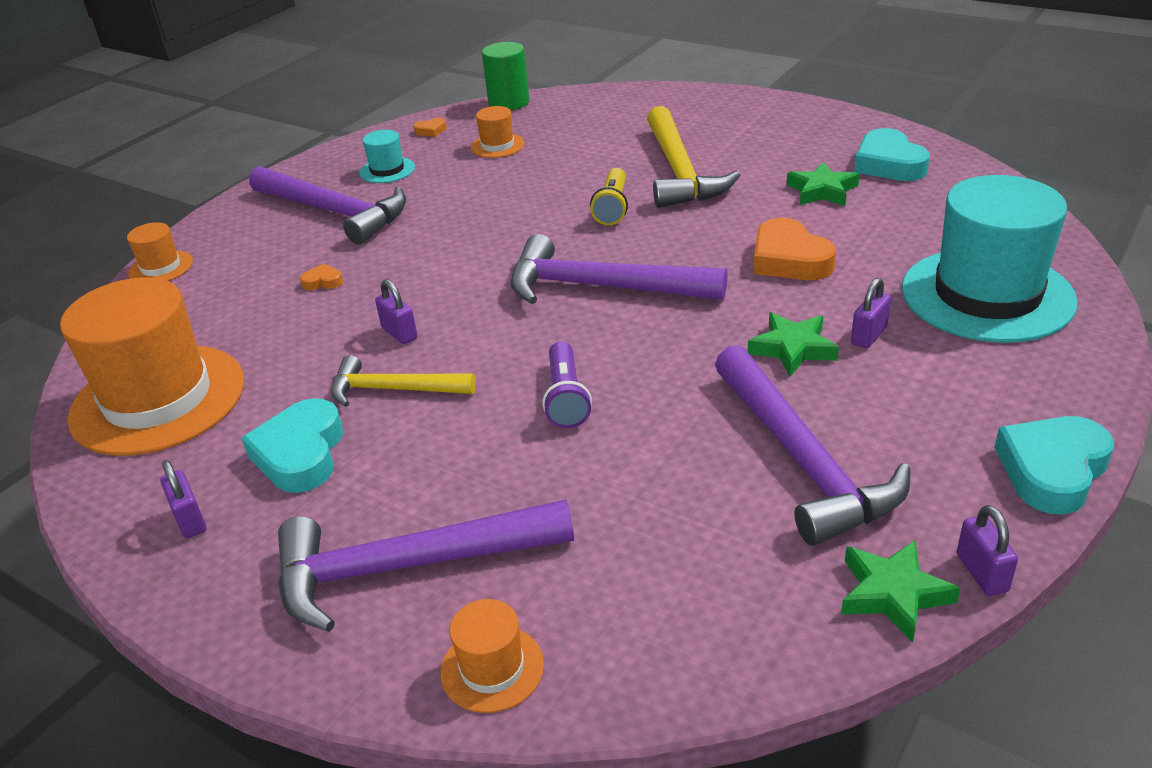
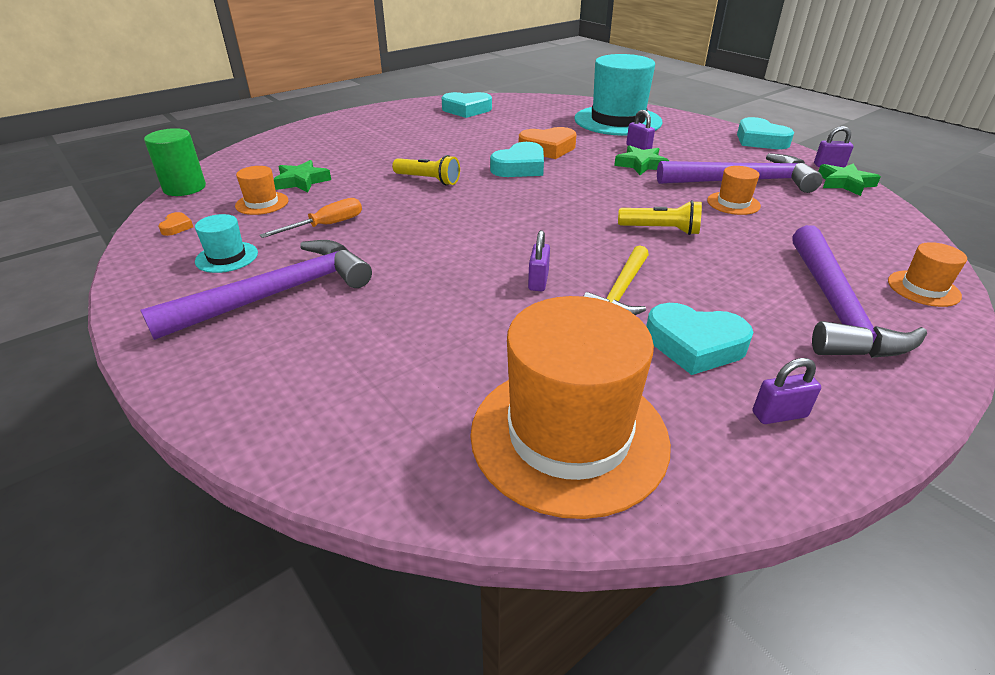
camera: 75 degrees left, 0 degrees up
(161, 267) = (258, 431): orange hat -> orange hat (733, 203)
(323, 282) = (415, 312): orange heart -> none
(399, 333) = (538, 281): purple padlock -> purple padlock turned 60 degrees counterclockwise
(467, 190) = (326, 225): none -> orange screwdriver
(566, 398) = (661, 230): purple flashlight -> yellow flashlight
(601, 287) = (534, 200): purple hammer -> none
(679, 172) = (404, 154): yellow hammer -> none
(700, 254) = (520, 167): none -> turquoise heart
(822, 191) = (478, 127): green star -> green star (302, 181)

